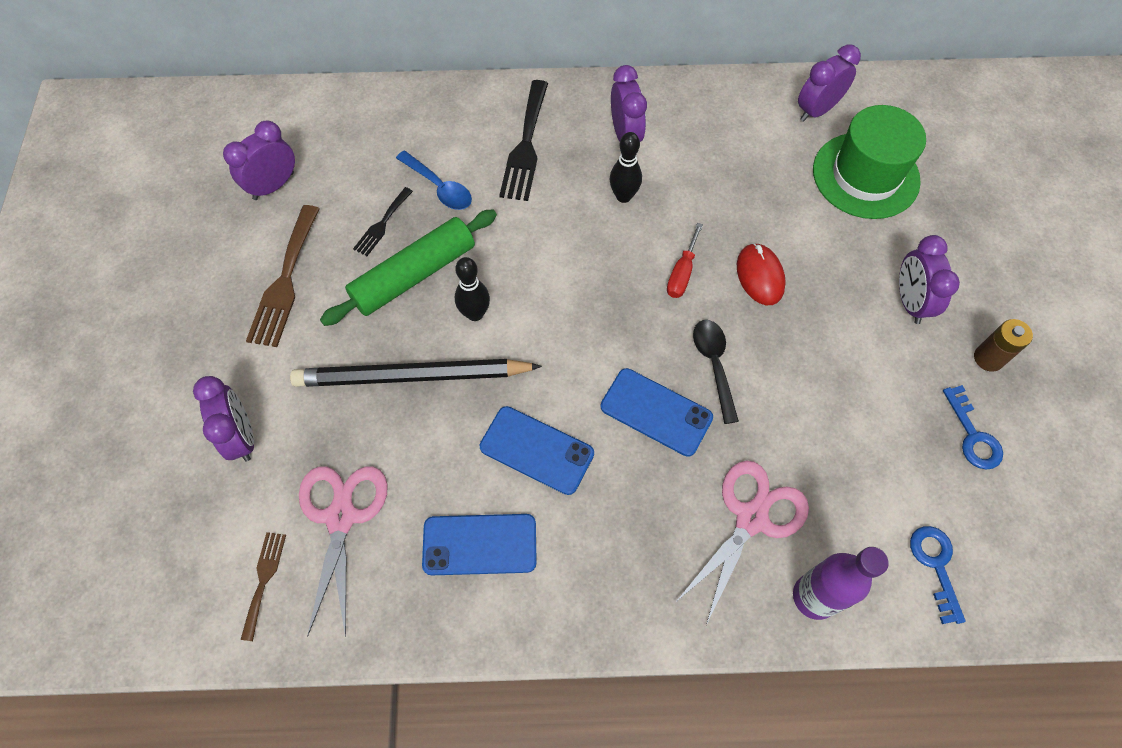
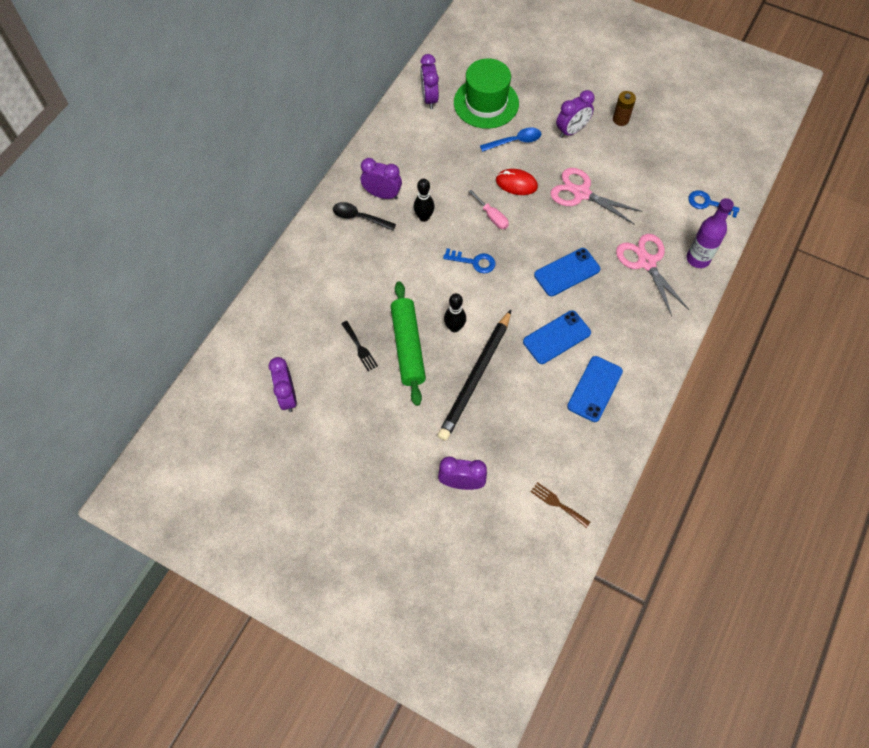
camera: 60 degrees left, 0 degrees up
(285, 281) = (367, 418): brown fork -> none
(341, 517) = (542, 449): pink scissors -> pink scissors (581, 193)
(439, 187) = (353, 305): blue spoon -> blue spoon (515, 141)
(525, 146) = (354, 247): black fork -> none
(682, 273) = (492, 217): red screwdriver -> pink screwdriver
(714, 365) = (555, 232): black spoon -> black spoon (359, 217)
(909, 302) = (571, 131): purple clock -> purple clock turned 60 degrees counterclockwise
(973, 435) = (655, 150): blue key -> blue key (474, 262)

